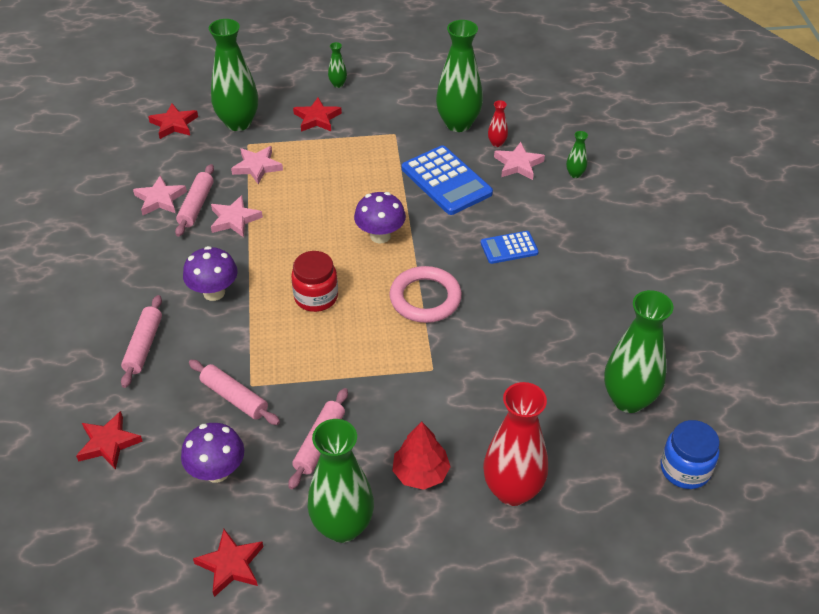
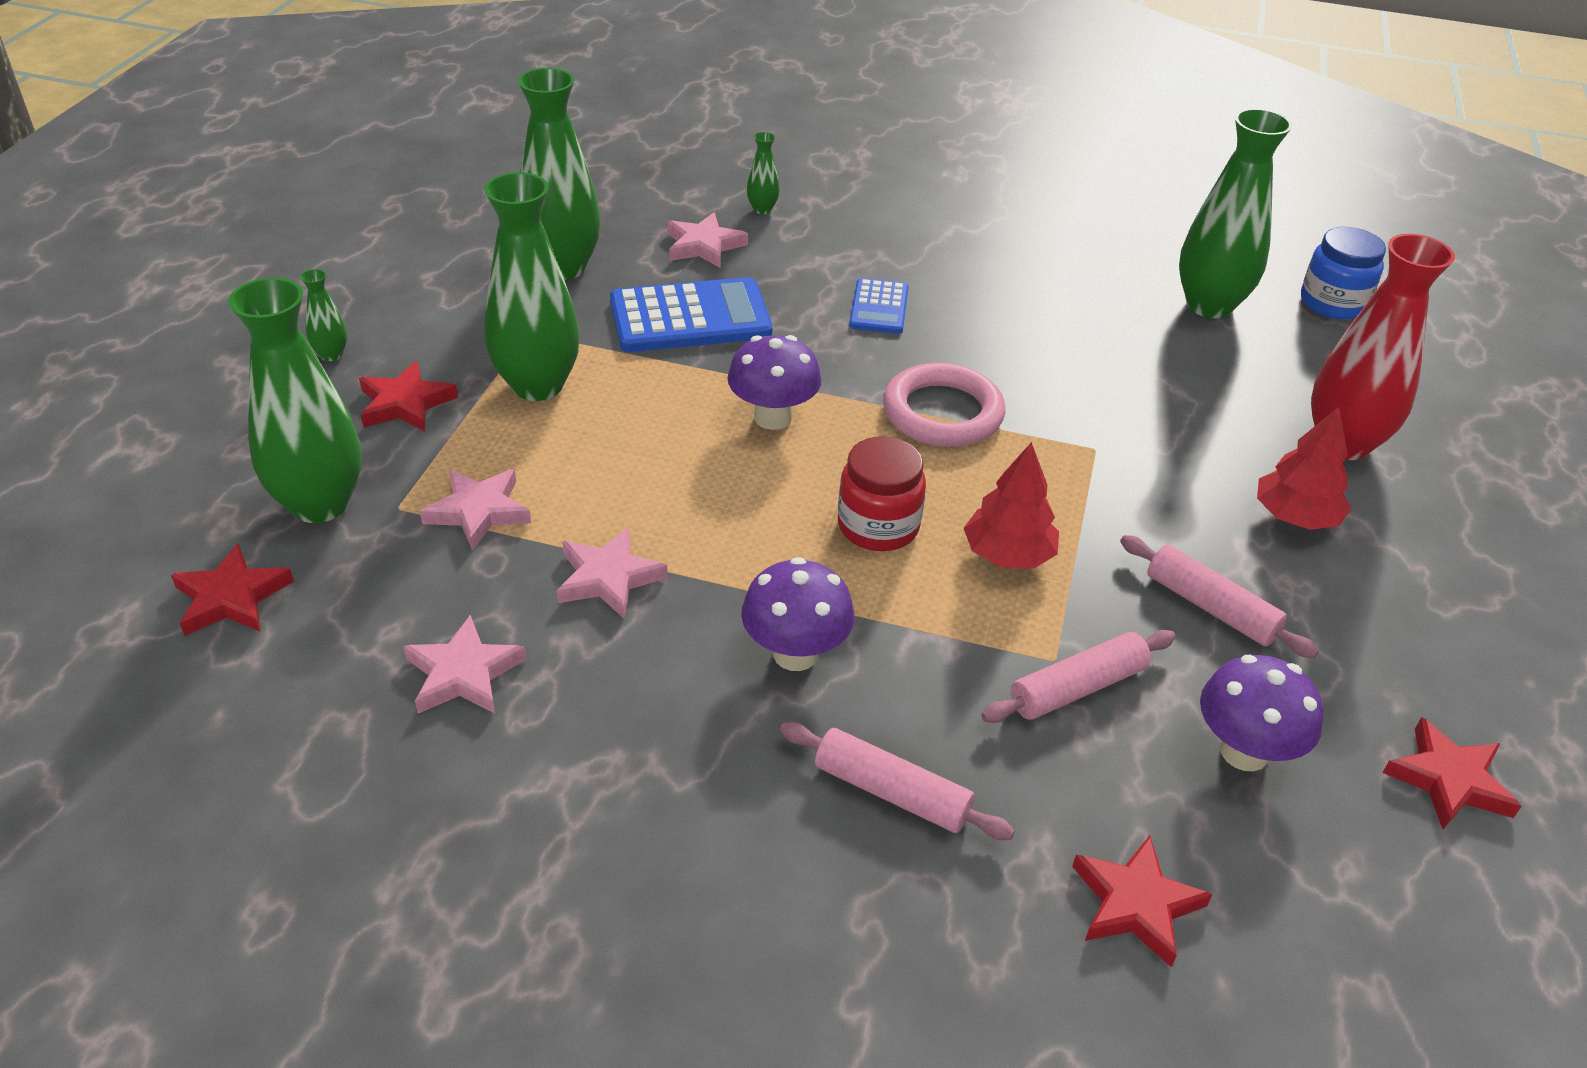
camera: 70 degrees left, 5 degrees down
(196, 205) = (527, 622): pink rolling pin -> none
(320, 351) = (1008, 555): none -> red tree
(342, 526) = (1384, 625): green vase -> green vase (537, 385)
(497, 143) = (640, 248): red vase -> none

